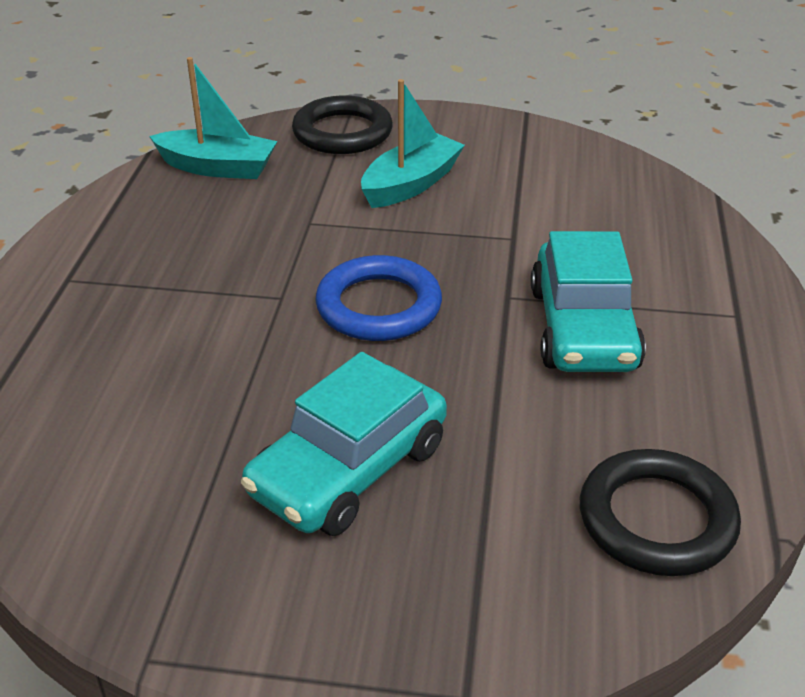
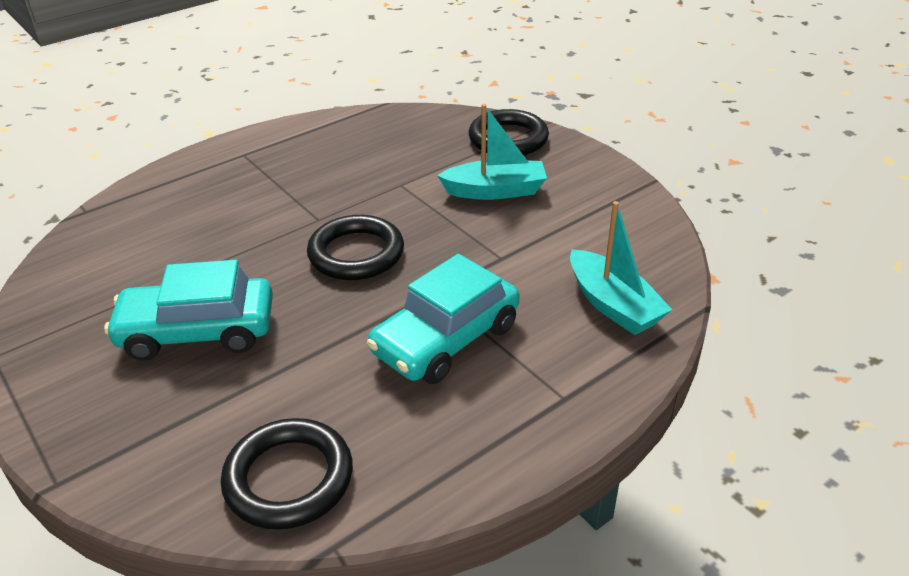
camera: 45 degrees right, 0 degrees up
(218, 167) = (405, 128): turquoise boat -> turquoise boat (613, 305)
(379, 306) = (356, 253): blue ring -> black ring

